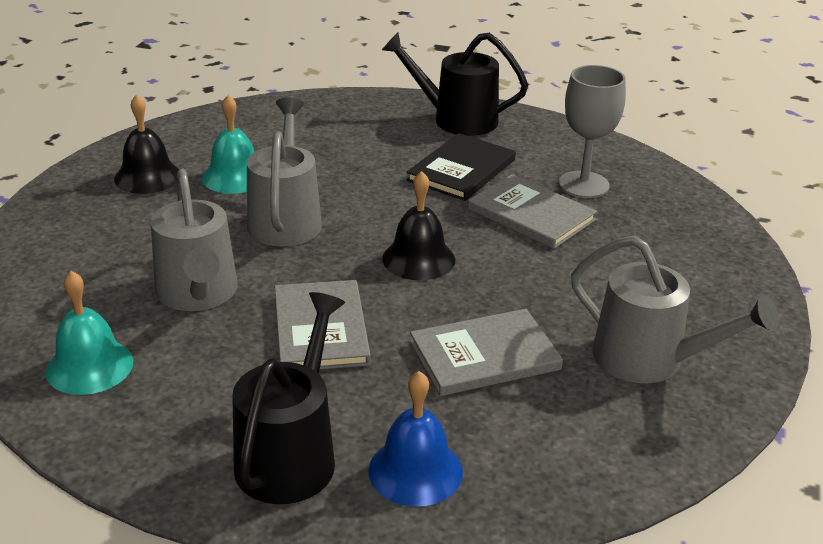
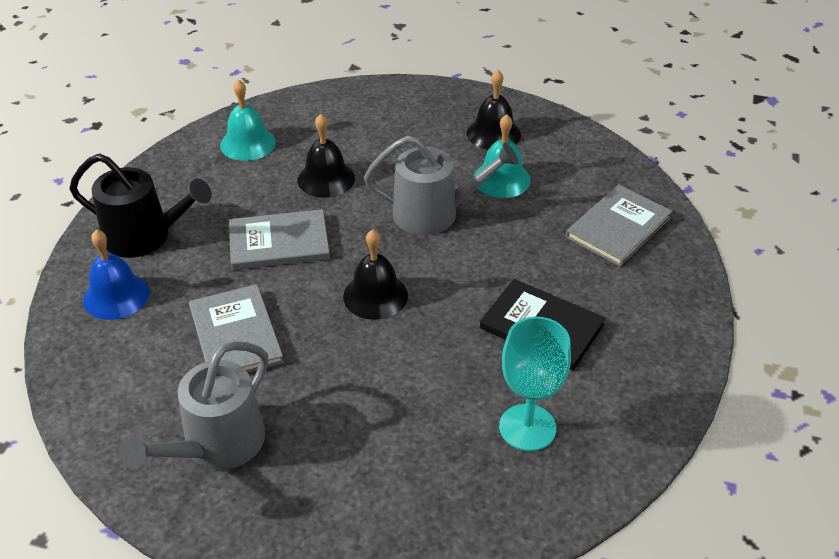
camera: 90 degrees right, 10 degrees up
(198, 294) = (326, 179): grey watering can -> black bell
(456, 119) = (658, 324): black watering can -> none
(531, 214) = (458, 377): grey book -> grey book (618, 227)
(583, 185) = (527, 427): grey goblet -> turquoise goblet

